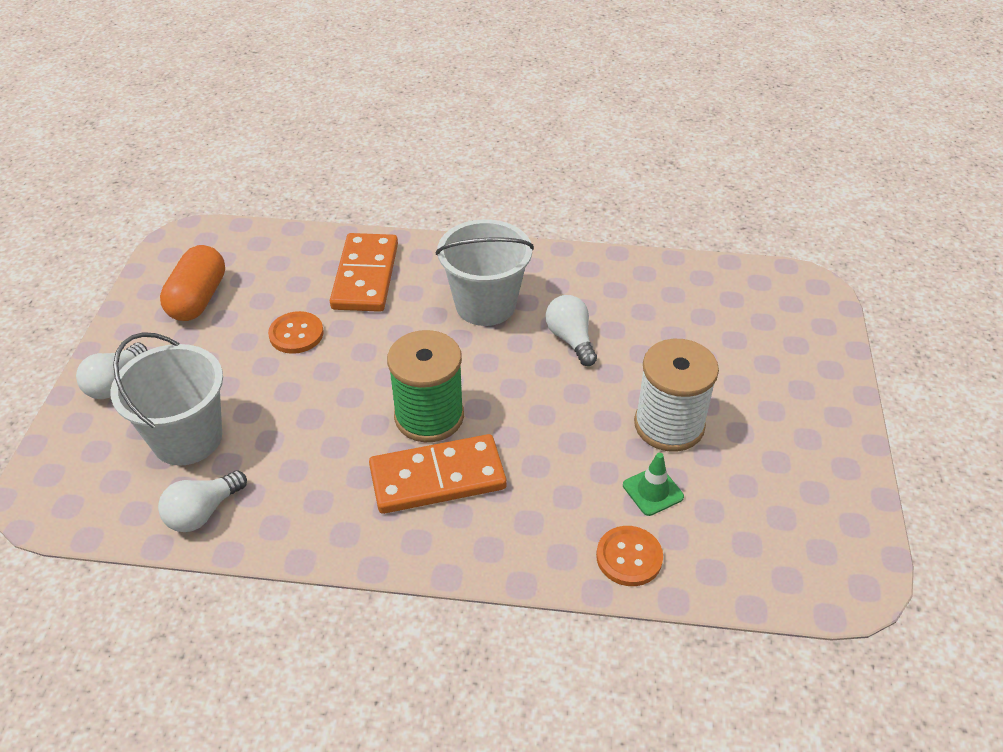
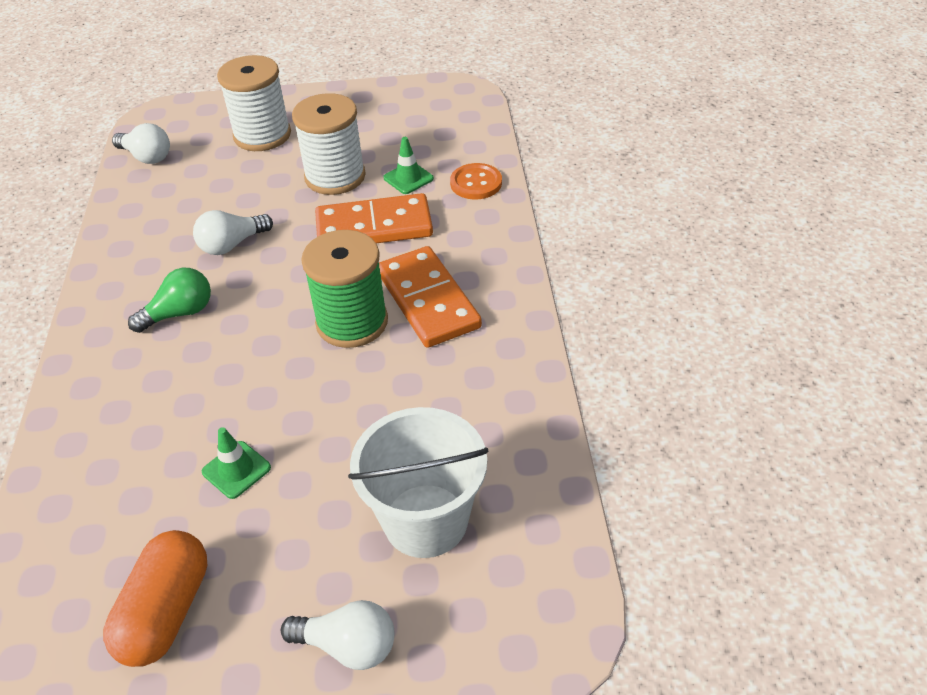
camera: 100 degrees left, 0 degrees up
(198, 299) = (166, 612): orange capsule -> orange capsule turned 75 degrees counterclockwise
(203, 512) = (522, 465): white light bulb -> white light bulb (147, 157)
(296, 334) = (236, 470): orange button -> green traffic cone
(365, 276) = (123, 431): orange domino -> orange domino (374, 227)
(485, 305) = (180, 313): white bucket -> green light bulb
(762, 369) = (262, 135): none -> white spool

